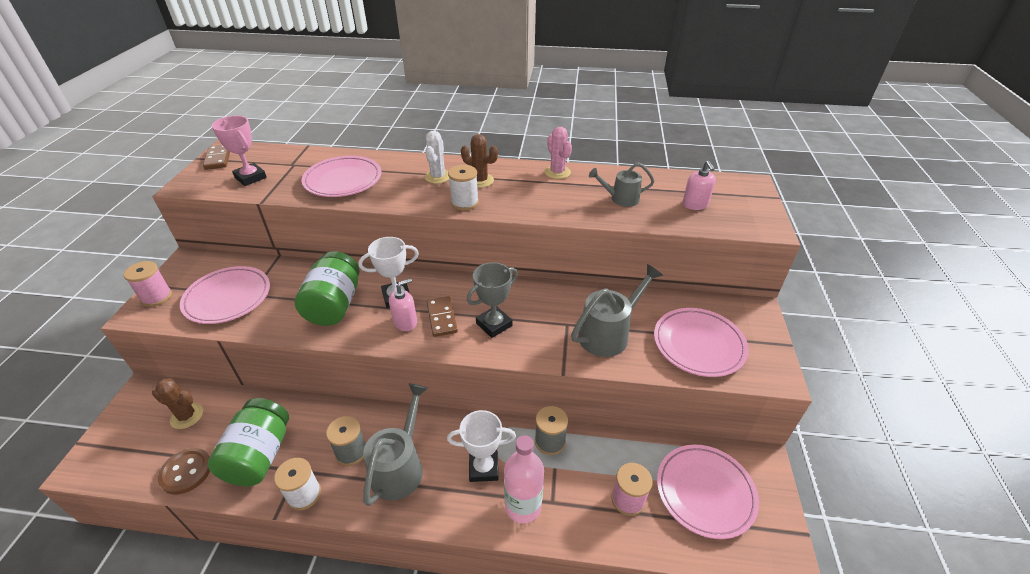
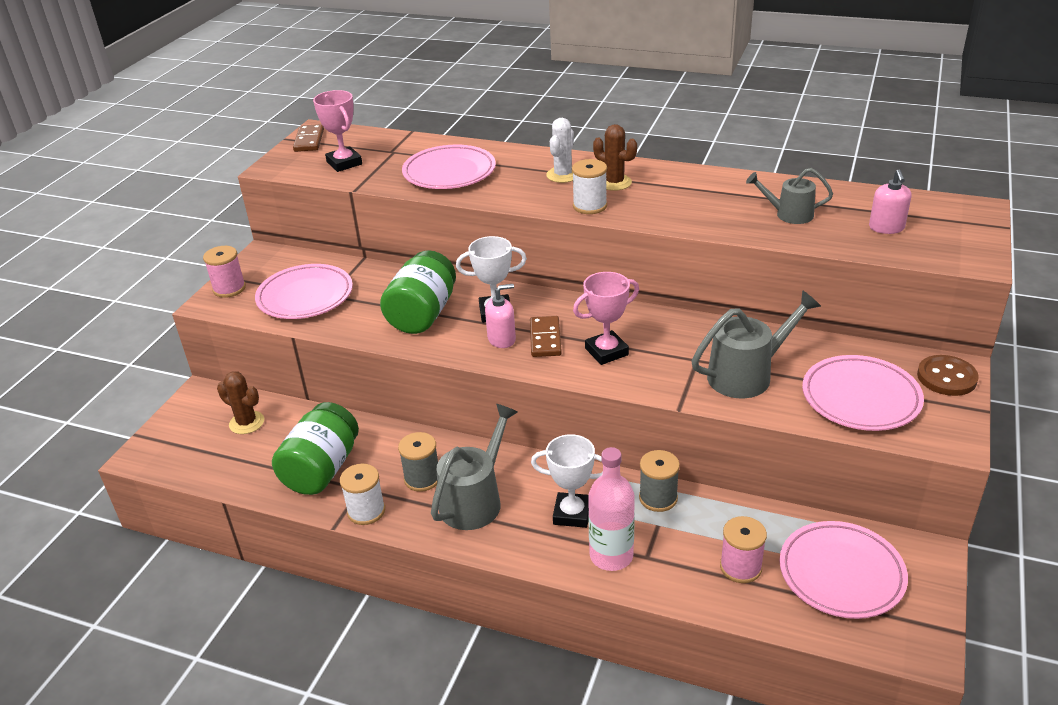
camera: 15 degrees right, 5 degrees down
(186, 472) = (244, 474): brown button -> brown button (946, 377)
(494, 324) = (606, 351): grey trophy -> pink trophy
(557, 172) = (715, 179): pink cactus -> none

